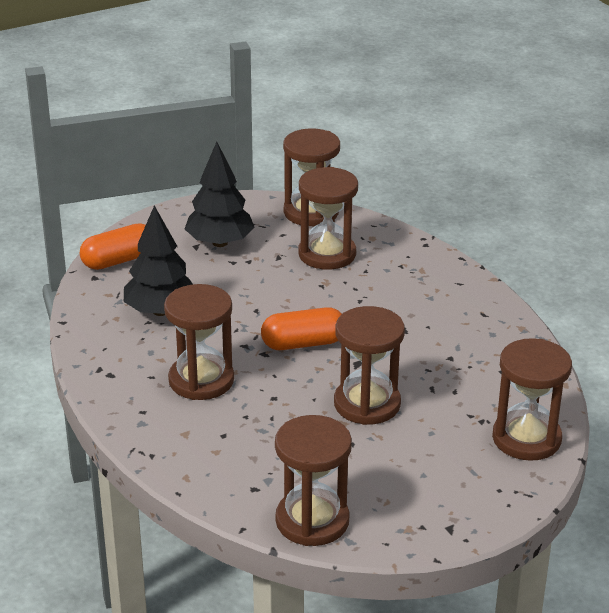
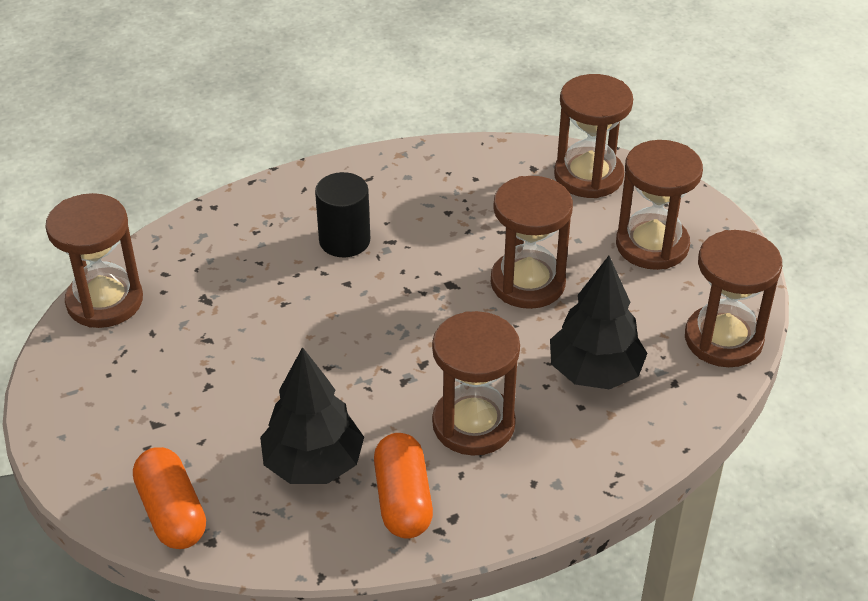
camera: 85 degrees left, 10 degrees up
(220, 242) = (155, 397): black tree -> black tree (594, 372)
(303, 343) = (407, 327): orange capsule -> orange capsule (403, 500)
(327, 254) = (213, 293): brown hourglass -> brown hourglass (652, 245)
(400, 307) = (344, 240): none -> black cylinder

